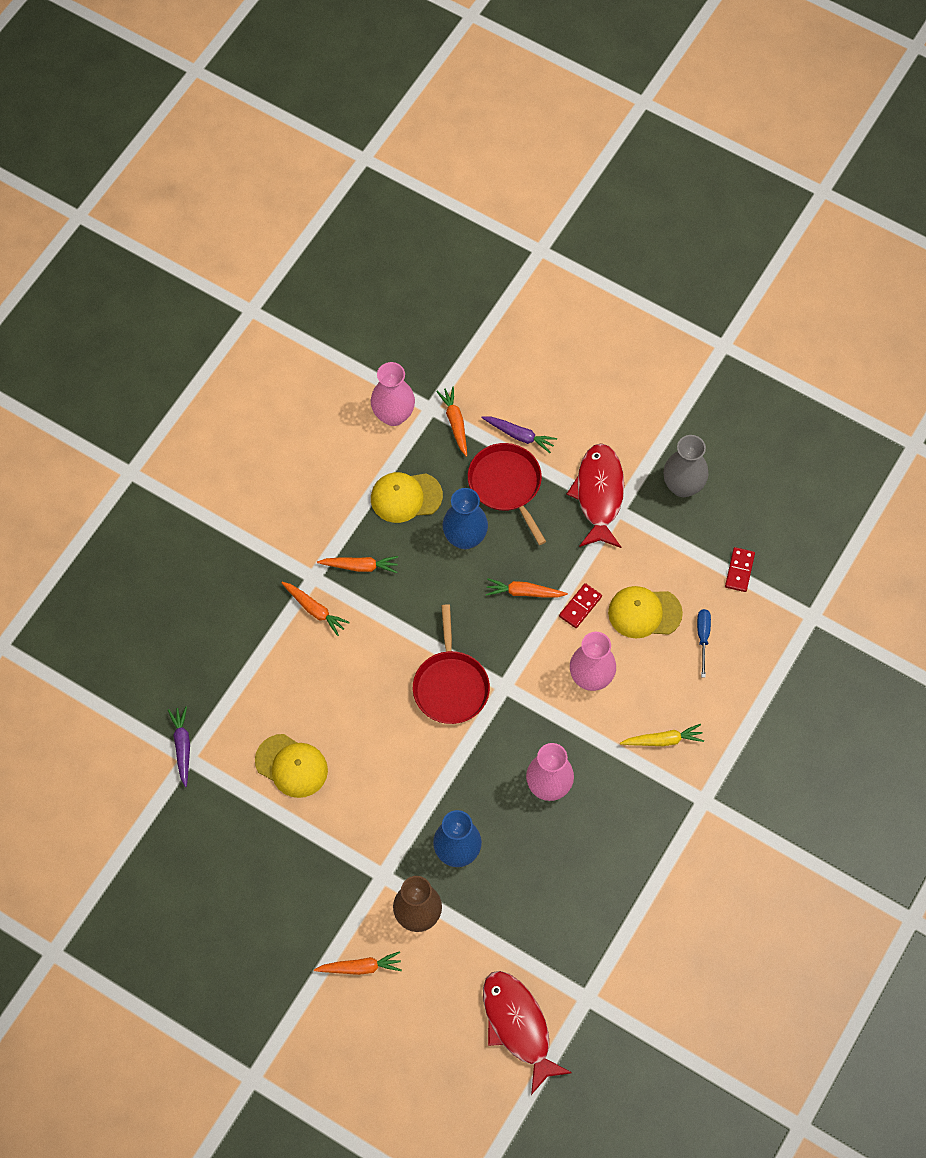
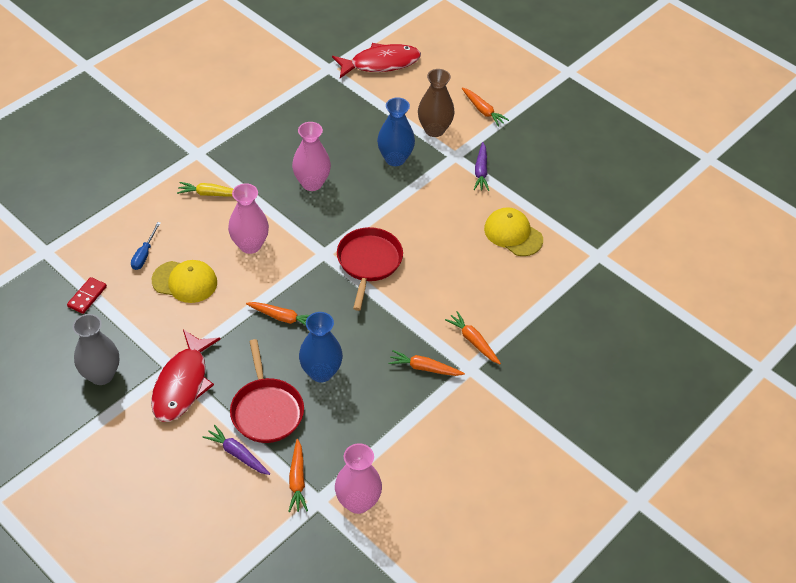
camera: 170 degrees left, 15 degrees down
(182, 747) = (602, 263): purple carrot -> purple carrot (481, 171)
(360, 967) = (483, 110): orange carrot -> orange carrot turned 135 degrees counterclockwise
(406, 497) = (366, 419): yellow cap -> none
(518, 1026) = (381, 63): red fish -> red fish turned 90 degrees counterclockwise
(580, 606) = (238, 297): red domino -> none

